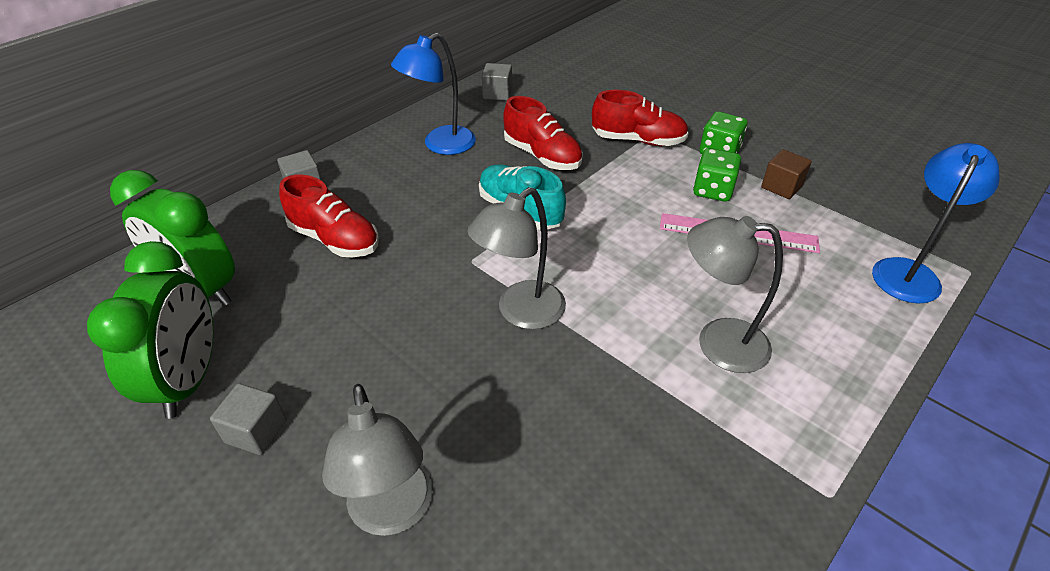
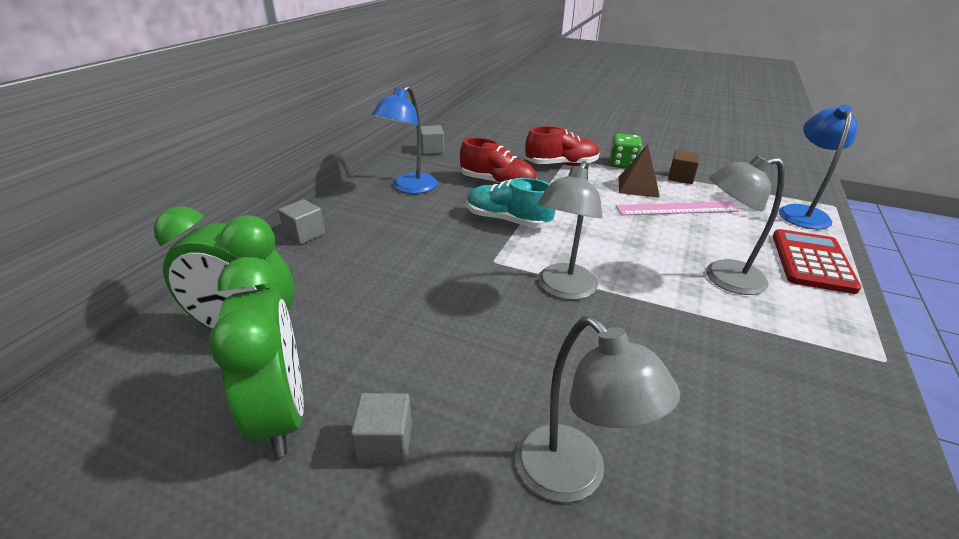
camera: 20 degrees left, 10 degrees down
(335, 239) = (360, 267): red shoe -> none
(713, 190) = (638, 186): green dice -> brown pyramid
(856, 346) = (812, 261): none -> red calculator

